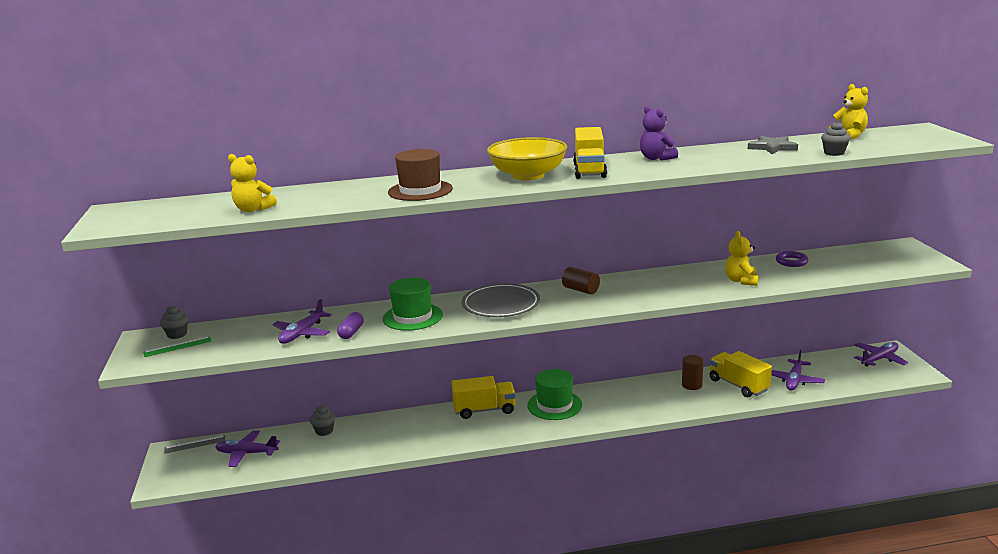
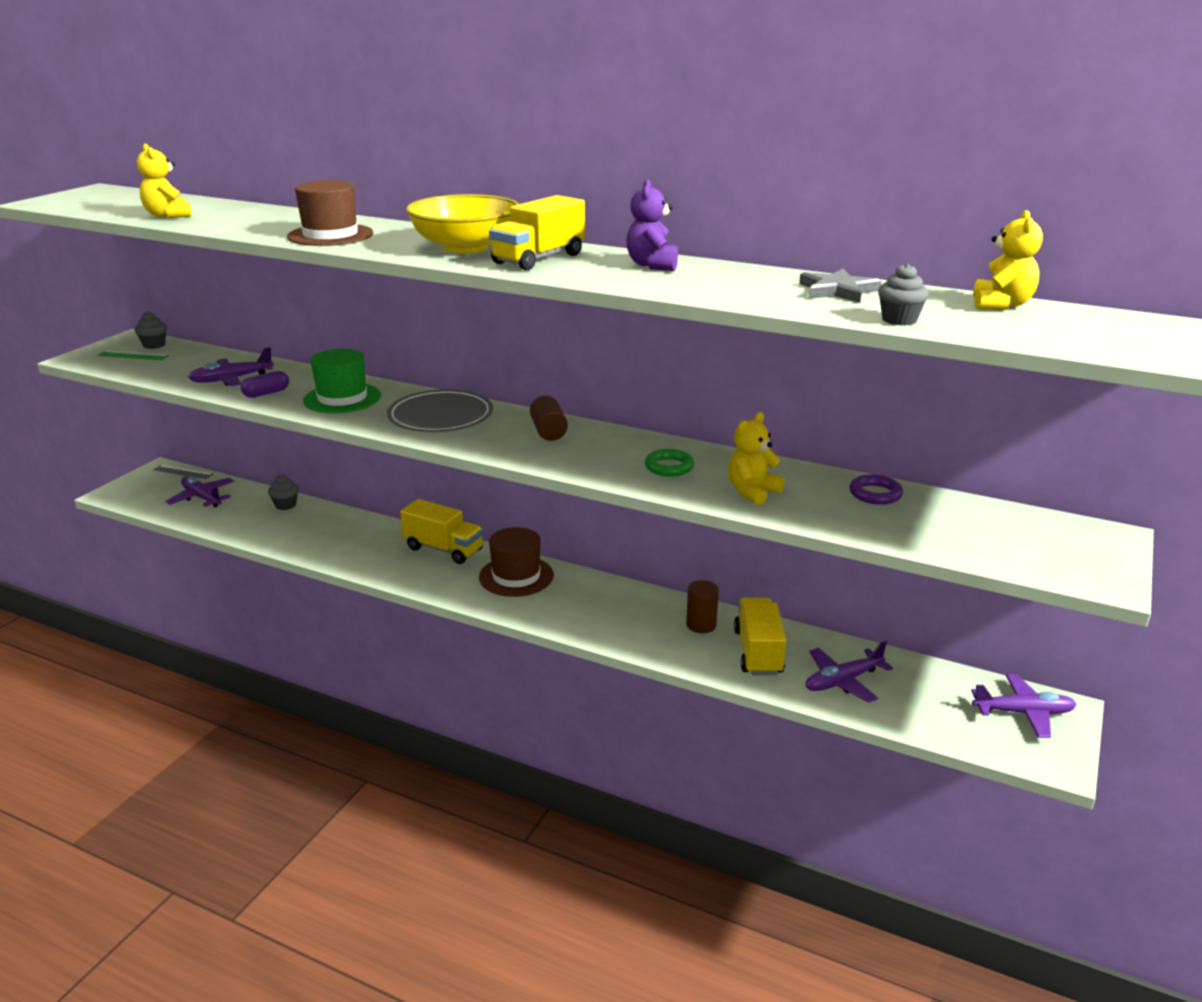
camera: 35 degrees right, 5 degrees up
(554, 405) = (516, 576): green hat -> brown hat
(680, 284) = (669, 467): none -> green ring

